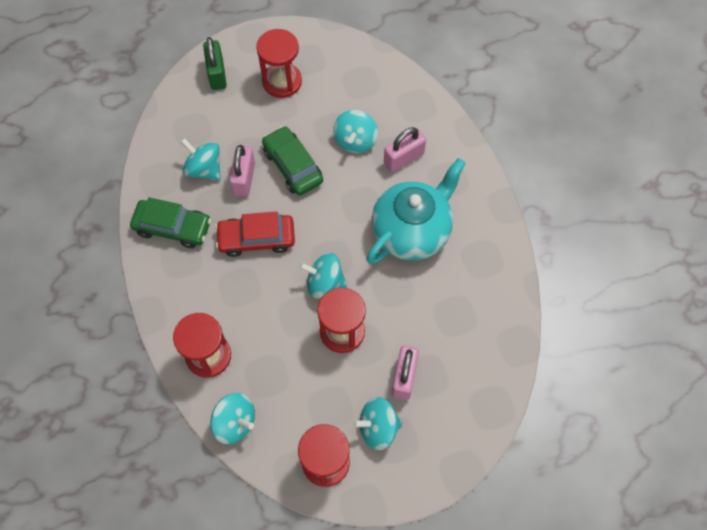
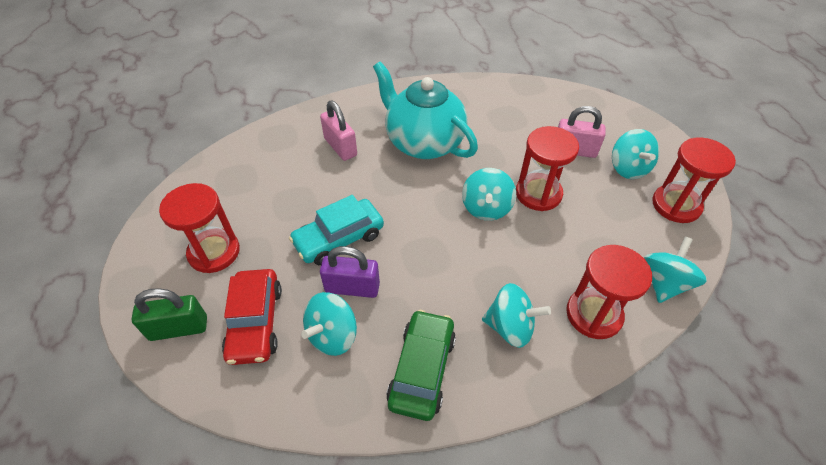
camera: 90 degrees left, 15 degrees down
(244, 179) = (352, 288): pink padlock -> purple padlock
(256, 239) = (436, 271): red car -> red car (255, 322)
(292, 166) = (339, 238): green car -> turquoise car
(355, 141) = (313, 183): turquoise spinning top -> turquoise spinning top (510, 327)

